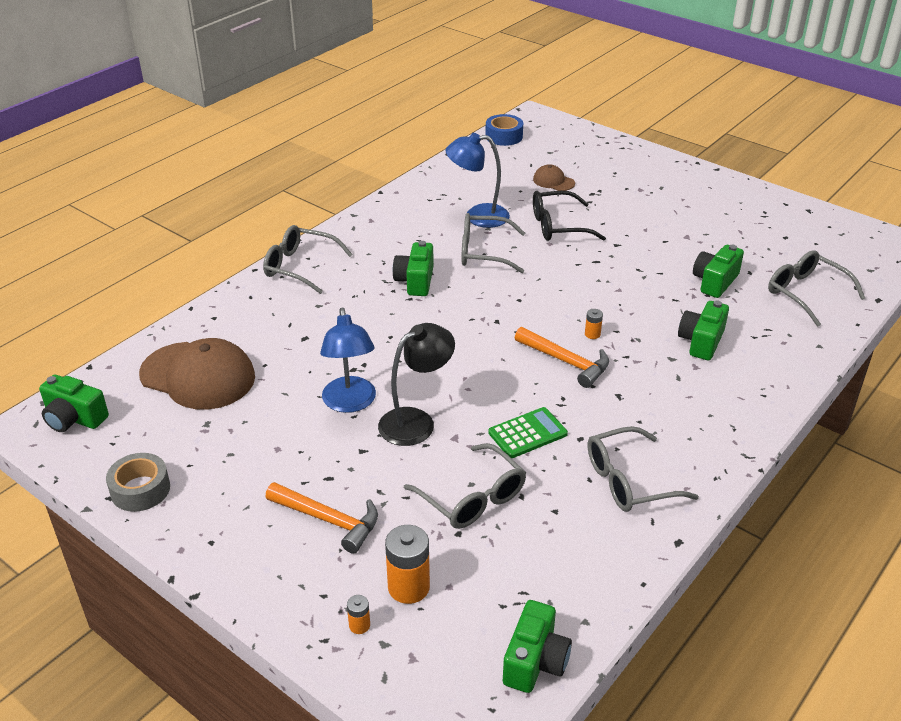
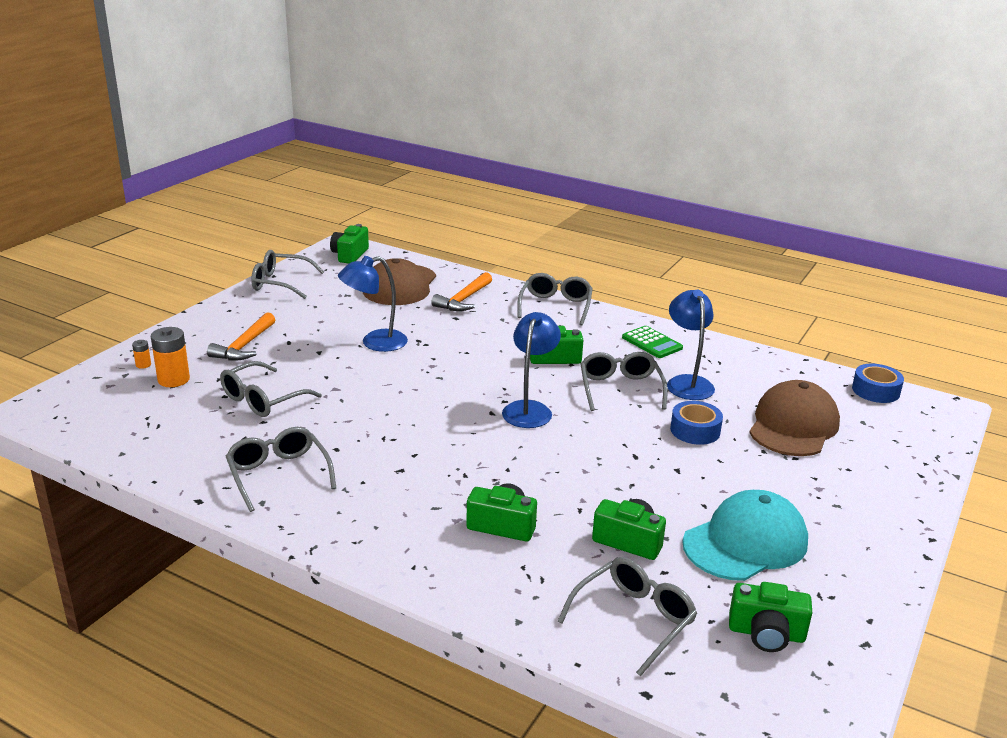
camera: 80 degrees right, 10 degrees down
(140, 489) = (280, 283): grey tape -> grey glasses
(416, 421) = (354, 371): black lamp -> none
(514, 307) = (529, 409): none -> blue lamp
(527, 433) = (342, 422): green calculator -> green calculator (652, 343)
(535, 661) = (90, 432): green camera -> green camera (766, 633)
(553, 181) = (793, 426): brown cap -> brown cap, size x2.13
(558, 226) = (695, 430): black glasses -> blue tape
(566, 362) = (448, 440): orange hammer -> orange hammer (464, 300)
(592, 334) = (497, 454): orange battery -> none
(710, 232) = (745, 542): none -> turquoise cap

